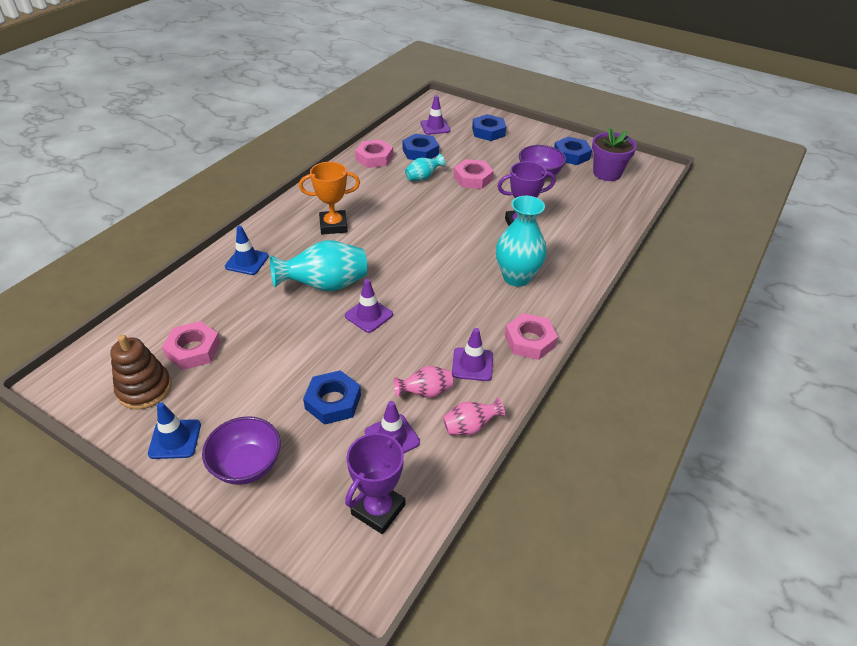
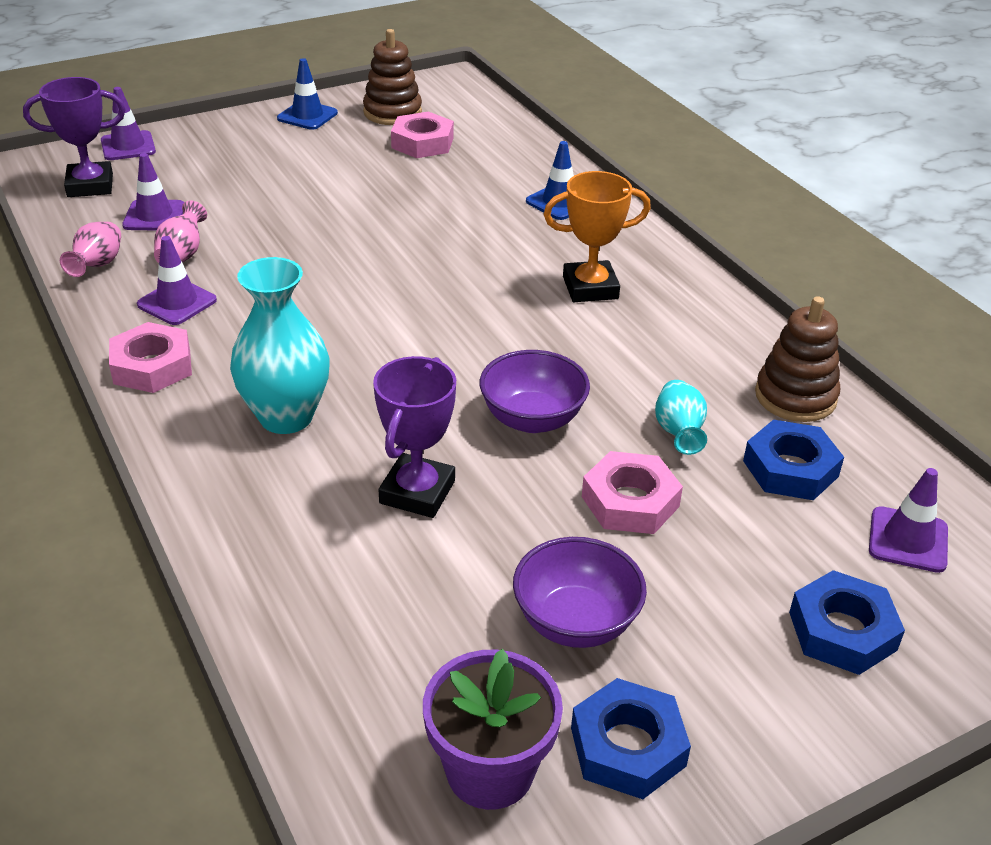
camera: 120 degrees right, 5 degrees down
(247, 465) = (230, 140): purple bowl -> purple bowl (532, 419)
(325, 285) = (449, 243): turquoise vase -> none
(333, 225) = (590, 288): orange trophy -> orange trophy turned 60 degrees clockwise
(333, 401) = (246, 198): blue nut -> none
(369, 315) = (355, 258): purple traffic cone -> purple traffic cone (128, 146)
(374, 158) = (795, 397): pink nut -> brown stacking toy
(378, 509) = (90, 185): purple trophy -> purple trophy turned 75 degrees counterclockwise

